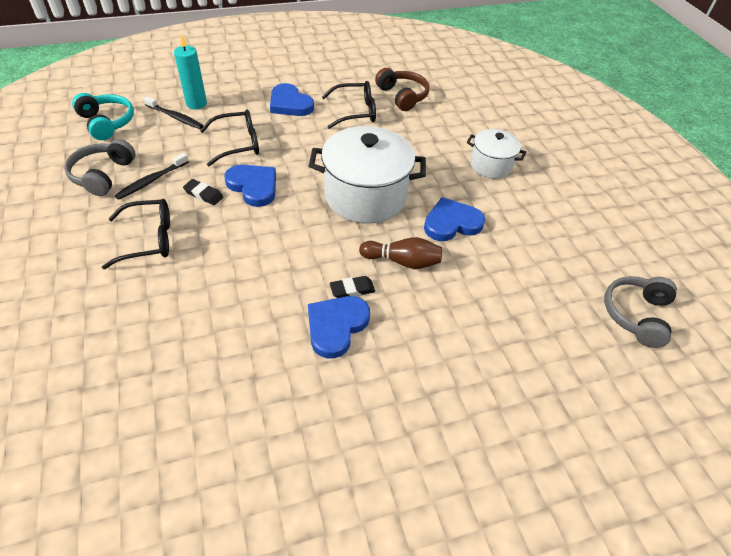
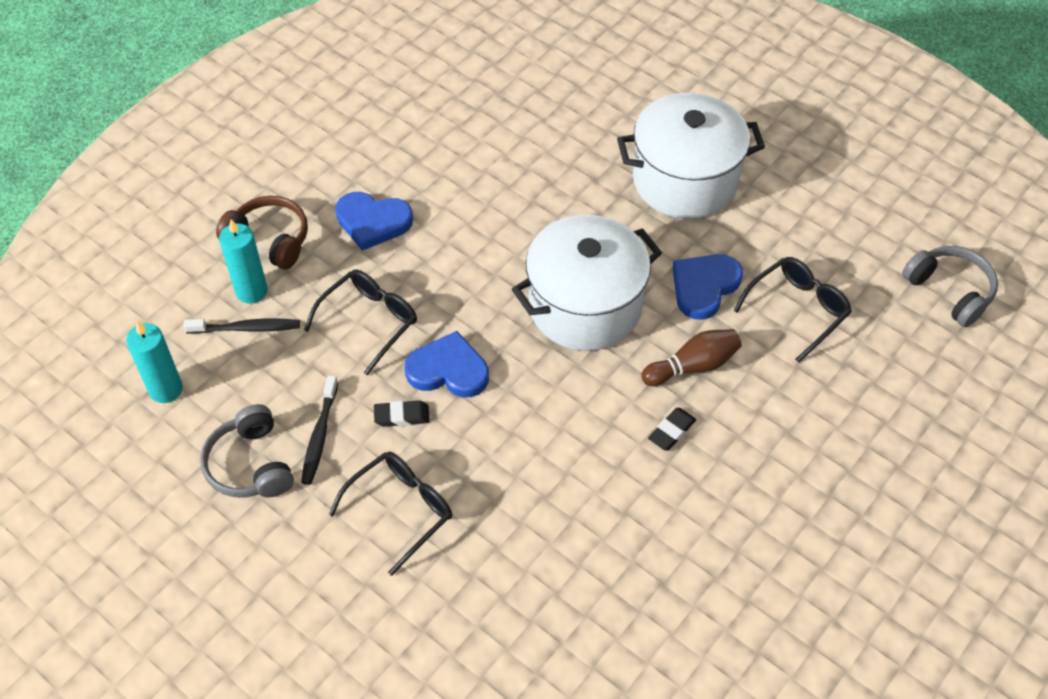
camera: 30 degrees left, 5 degrees up
(107, 123) = (166, 389): turquoise headphones -> turquoise candle
(336, 326) = (691, 481): blue heart -> none
(355, 112) = (466, 188): black glasses -> black glasses (797, 310)
(402, 96) = (501, 129): brown headphones -> brown headphones (269, 240)
(490, 165) = (685, 180): white pot -> white pot, size x1.79
(636, 315) = (950, 291): grey headphones -> grey headphones turned 150 degrees clockwise

